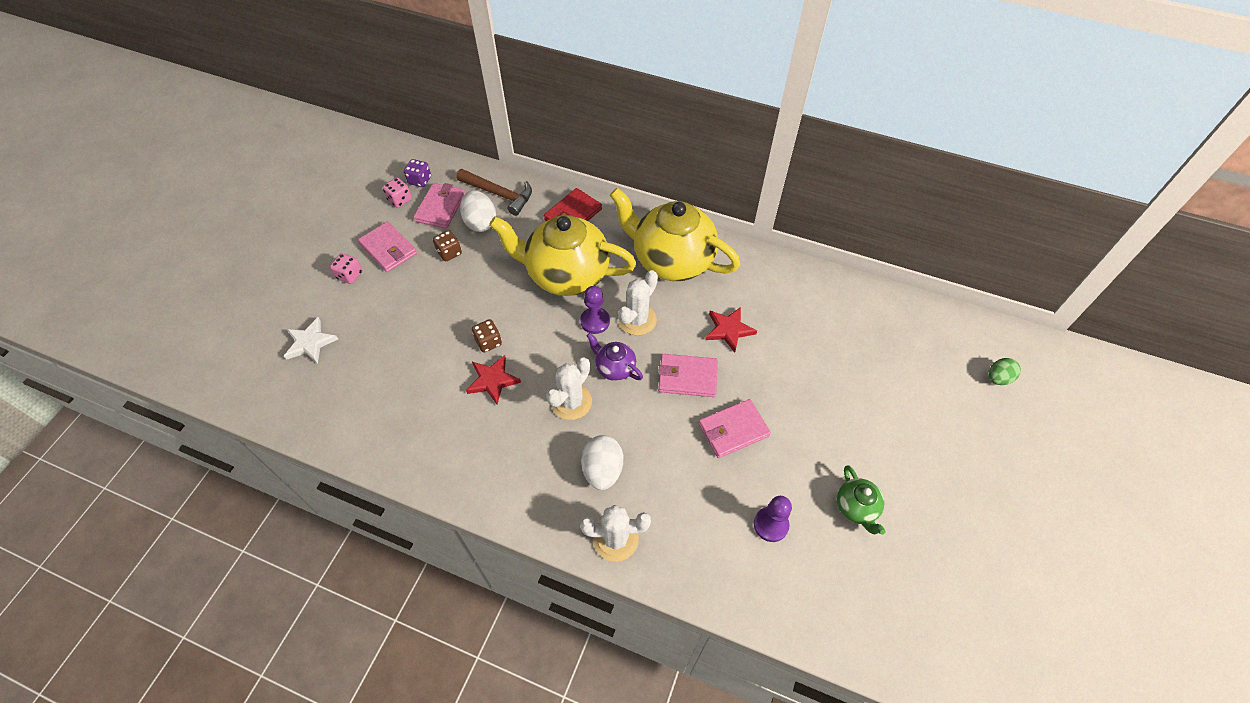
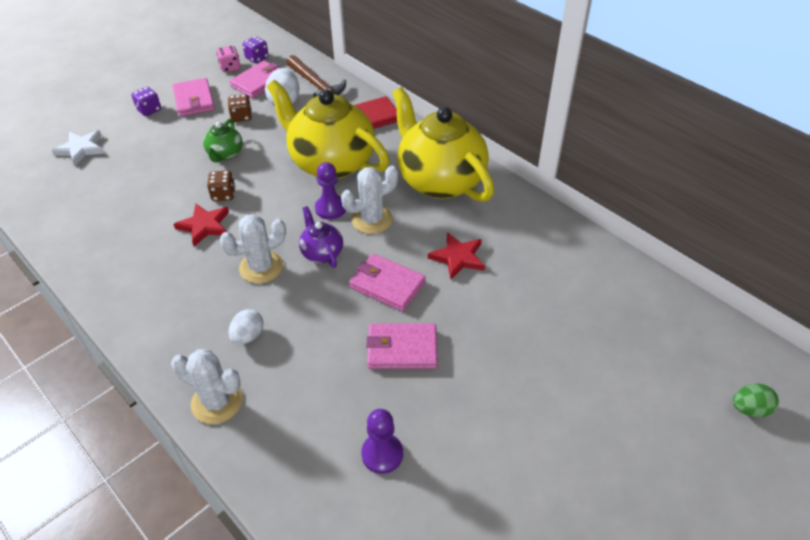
camera: 25 degrees right, 10 degrees down
(350, 275) = (149, 110): pink dice -> purple dice
(602, 470) = (248, 336): white egg -> white egg, size x0.66
(856, 508) = (489, 477): green teapot -> green teapot (225, 154)

